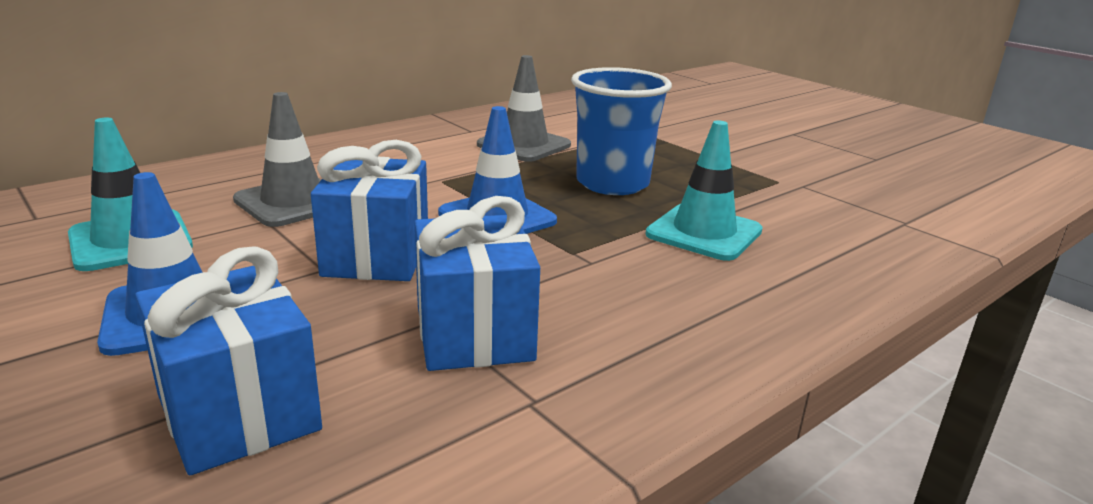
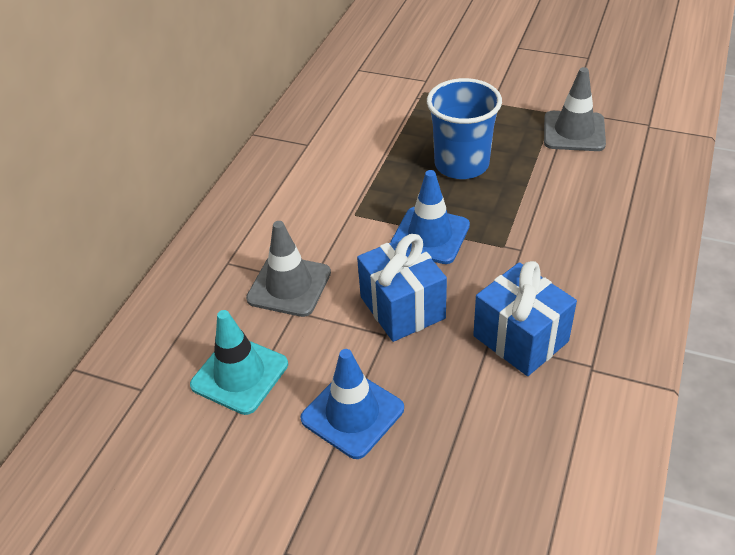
camera: 25 degrees left, 20 degrees up
(238, 412) = (473, 451): blue gift -> none
(524, 145) = (363, 146): grey traffic cone -> grey traffic cone (574, 131)
(704, 233) = (555, 190): turquoise traffic cone -> none

